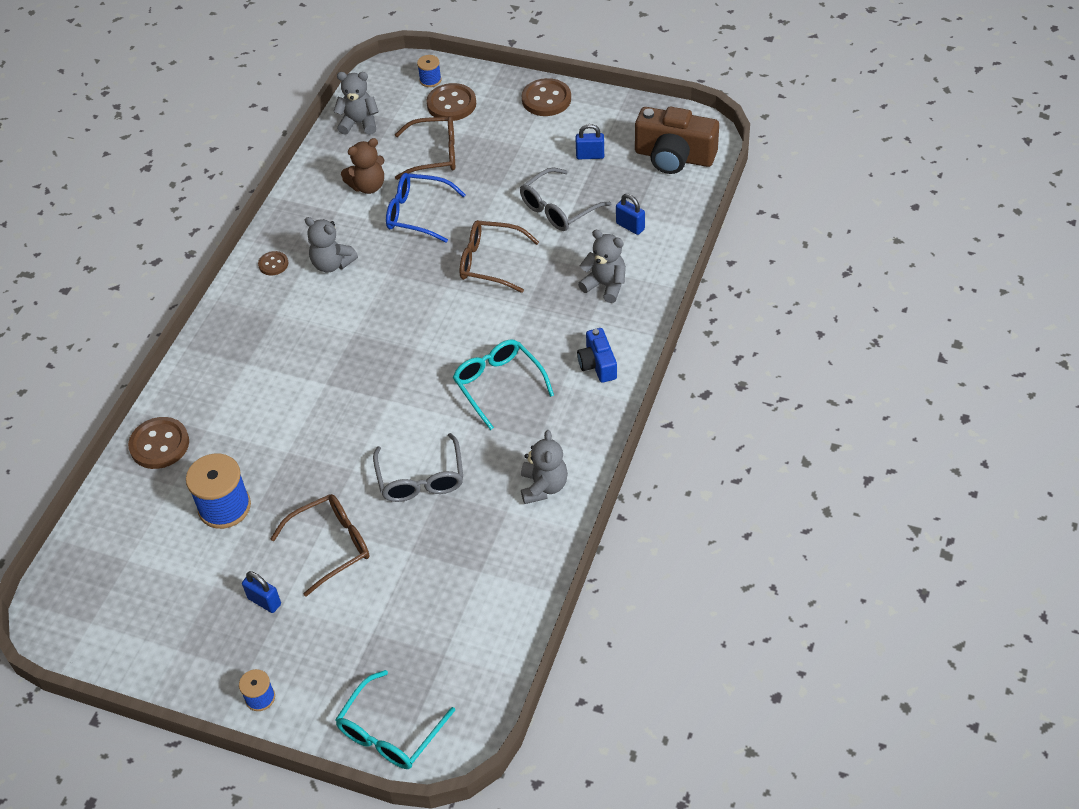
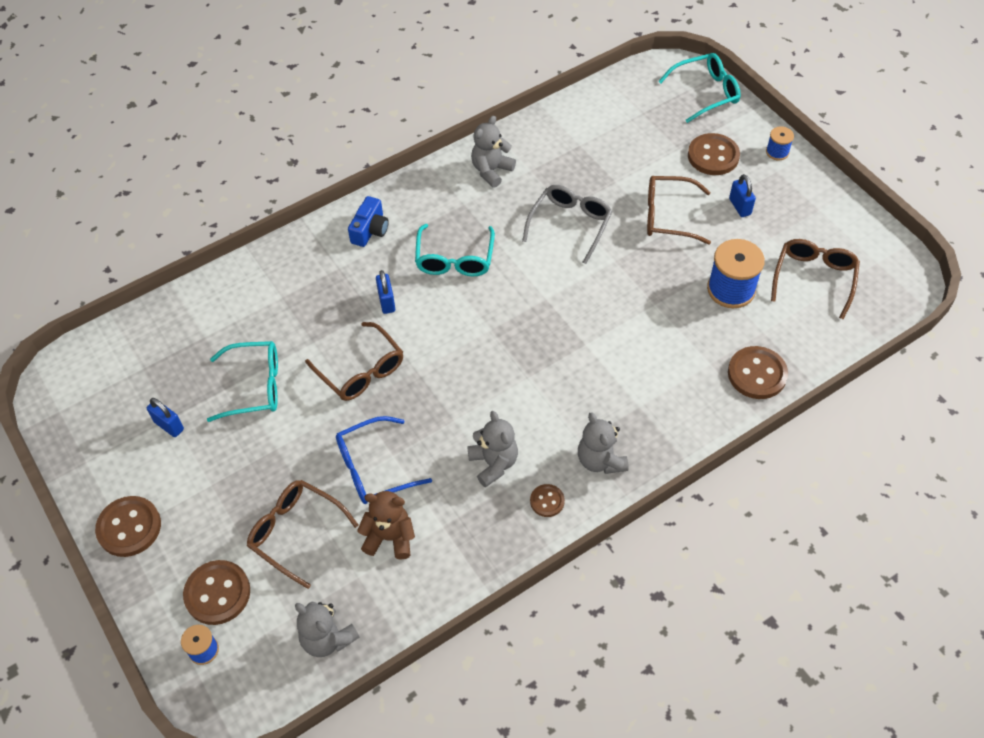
camera: 145 degrees left, 5 degrees up
(148, 566) = (814, 279): none -> brown glasses
(328, 647) = (713, 156): none -> brown button
(417, 214) = (374, 468): blue glasses -> blue glasses turned 105 degrees clockwise
(558, 209) = (254, 386): grey glasses -> turquoise glasses
(605, 285) = (297, 289): grey teddy bear -> grey teddy bear (600, 460)
(630, 226) = (220, 328): blue padlock -> blue padlock (387, 302)
(674, 156) = (107, 373): brown camera -> none

